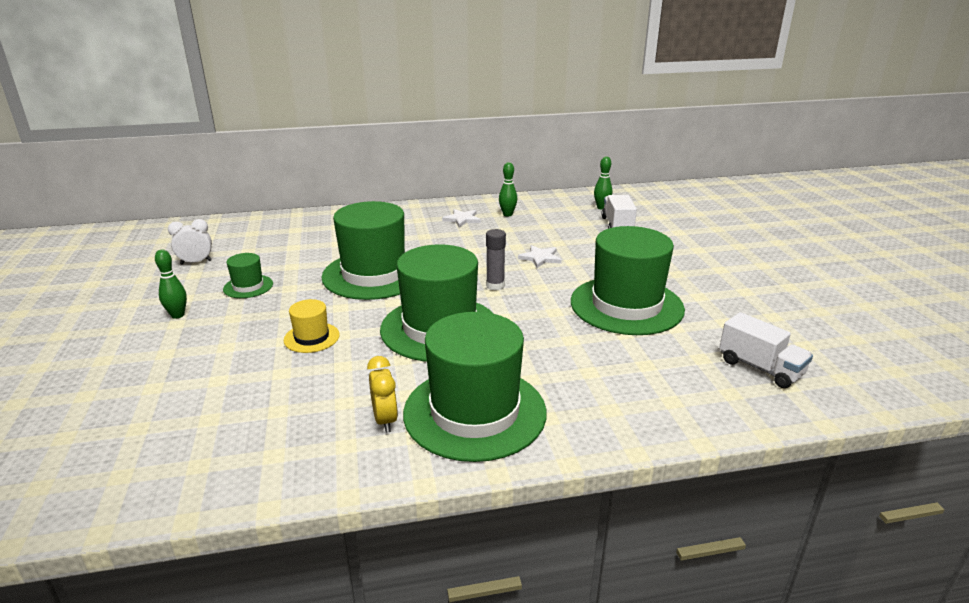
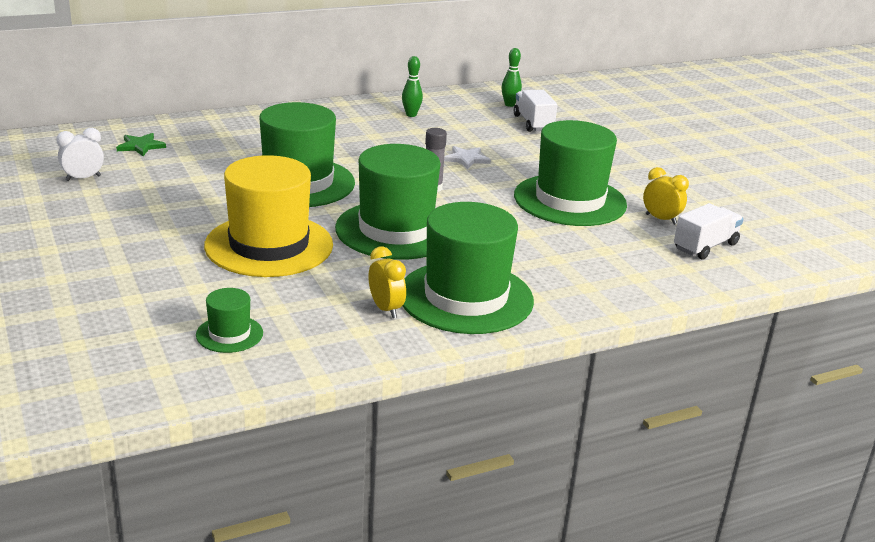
camera: 15 degrees left, 0 degrees up
(177, 315) = (105, 232): green bowling pin -> none
(248, 286) = (164, 200): green hat -> green hat (229, 334)
(262, 235) = (141, 146): none -> green star
(311, 337) = (269, 245): yellow hat -> yellow hat, size x2.22
(462, 219) = (363, 121): white star -> none
(717, 332) = (661, 219): none -> yellow clock
(760, 368) = (705, 246): white truck -> white truck turned 75 degrees counterclockwise

